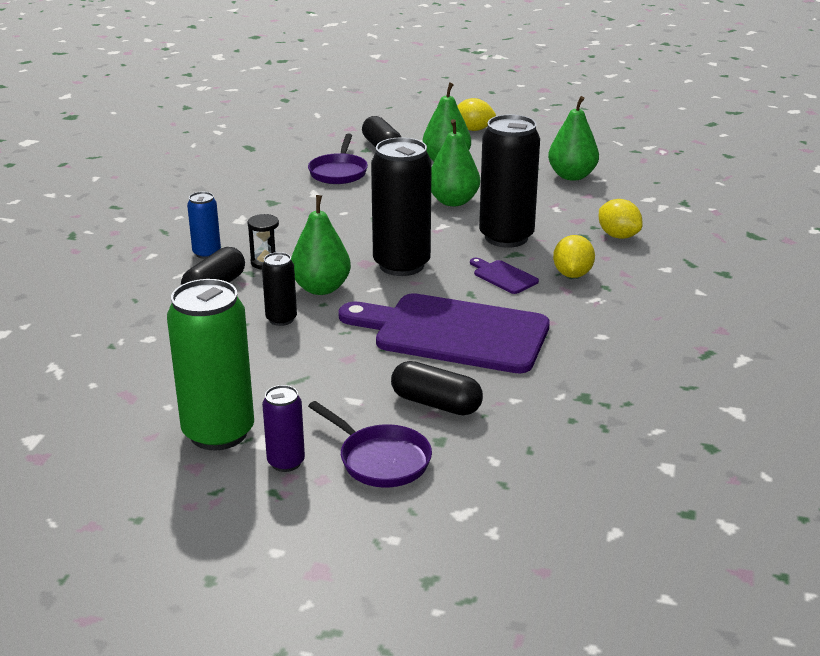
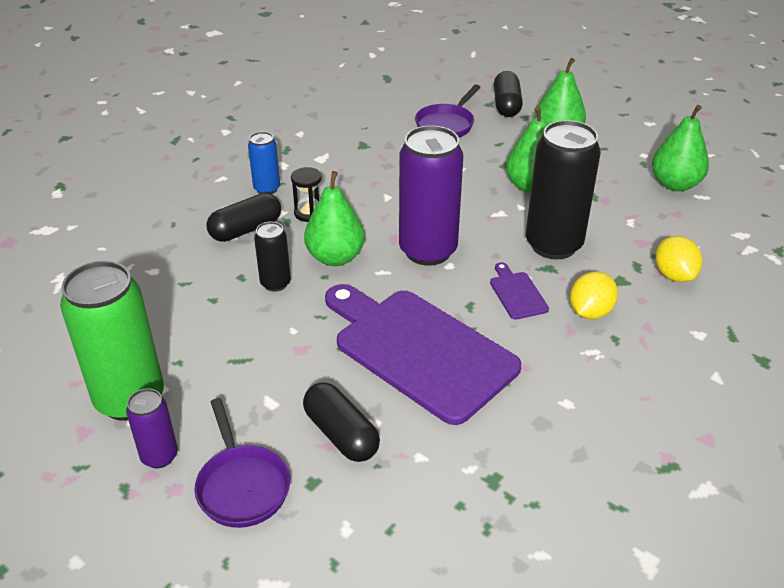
camera: 25 degrees right, 10 degrees up
(401, 265) = (428, 251): black can -> purple can
(473, 129) = (610, 103): yellow lemon -> none

